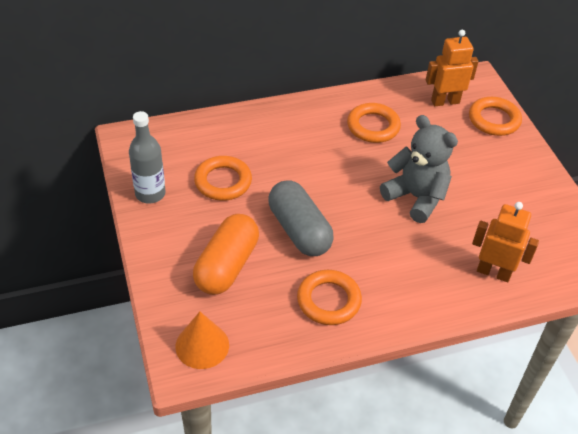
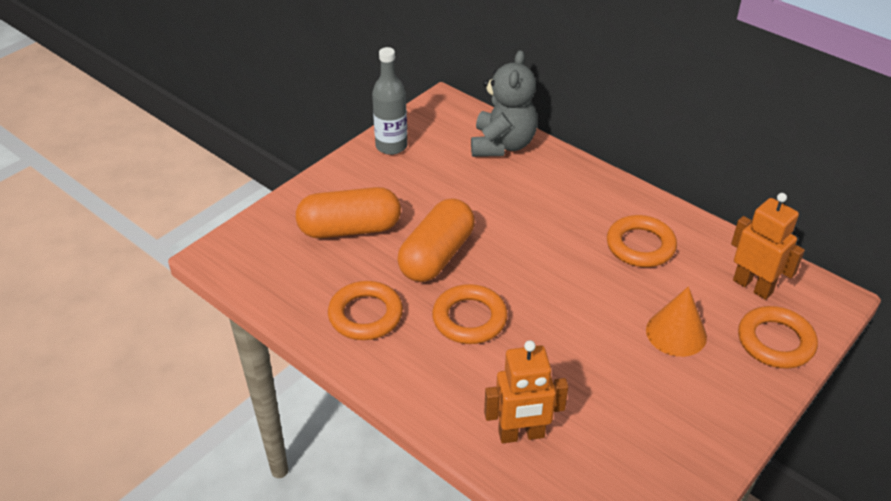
camera: 60 degrees right, 5 degrees down
(202, 345) = (248, 255): orange cone -> orange cone (676, 333)
(223, 182) = (449, 180): orange ring -> orange ring (469, 318)
(299, 230) = (437, 255): grey capsule -> orange capsule
(416, 197) = (570, 323): grey teddy bear -> grey teddy bear (502, 145)
(493, 272) = (521, 435): orange robot -> orange robot turned 90 degrees clockwise

